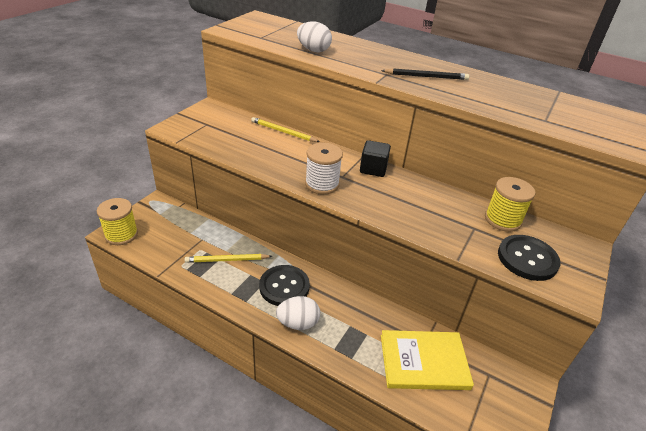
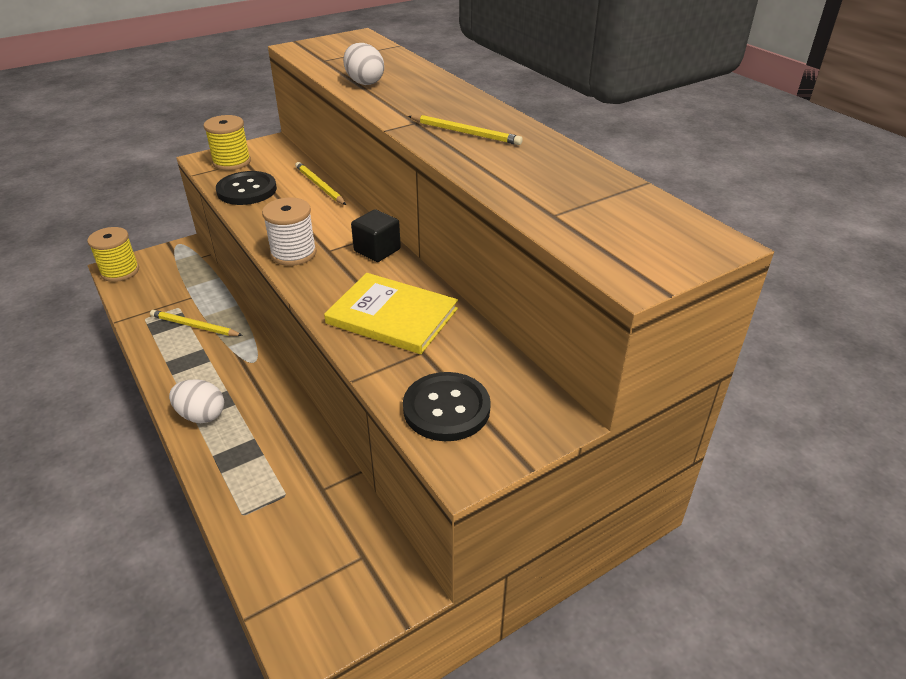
camera: 30 degrees right, 0 degrees up
(284, 287) = (225, 372): black button -> black button (247, 190)
(424, 361) = (298, 509): yellow book -> yellow book (392, 316)
(426, 76) = (465, 133): black pencil -> yellow pencil
(502, 220) = (475, 353): yellow spool -> yellow spool (231, 162)

